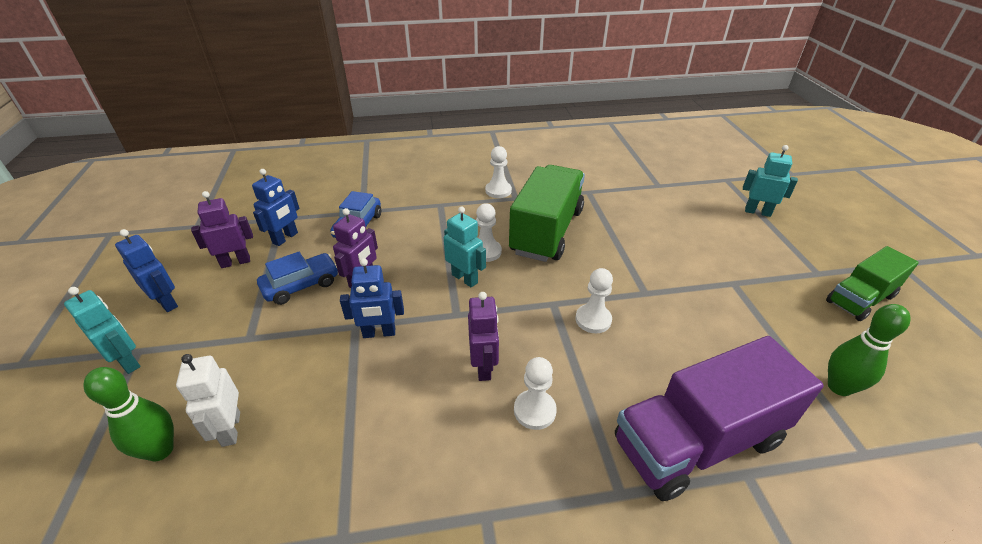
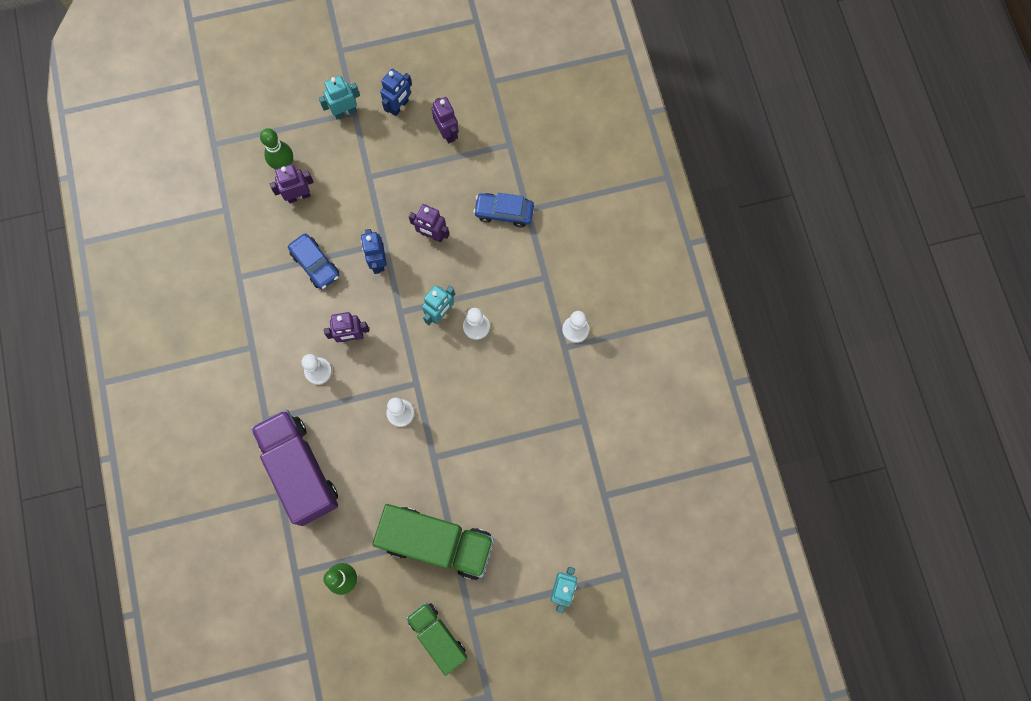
camera: 85 degrees right, 35 degrees up
(128, 361) = (345, 112): turquoise robot -> turquoise robot turned 150 degrees counterclockwise
(230, 429) = (298, 196): white robot -> purple robot
(285, 238) = (481, 158): blue robot -> none
(301, 285) = (423, 192): blue car -> blue car (315, 264)
(546, 231) = (510, 378): green truck -> green truck (437, 543)

